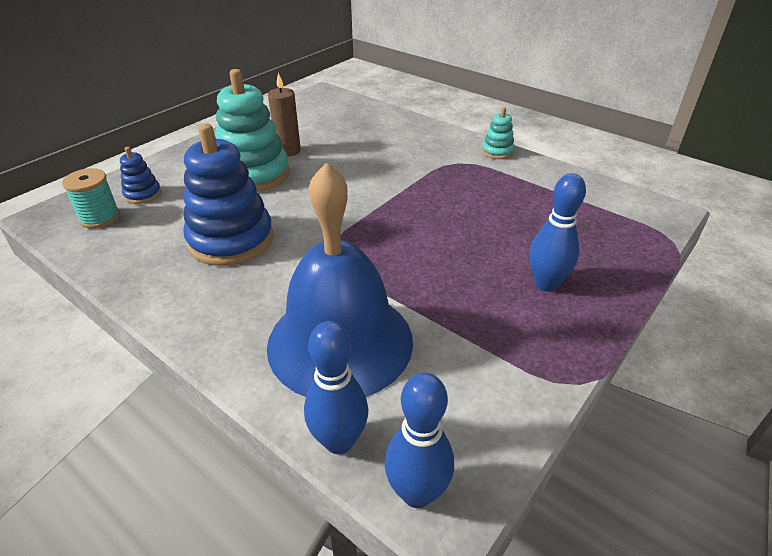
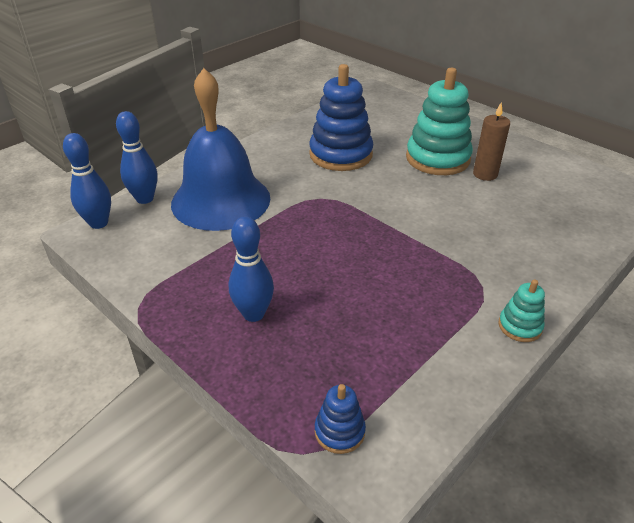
camera: 95 degrees right, 0 degrees up
(100, 218) = (371, 106): turquoise spool -> none
(143, 194) = (402, 116): blue stacking toy -> blue stacking toy (339, 431)

